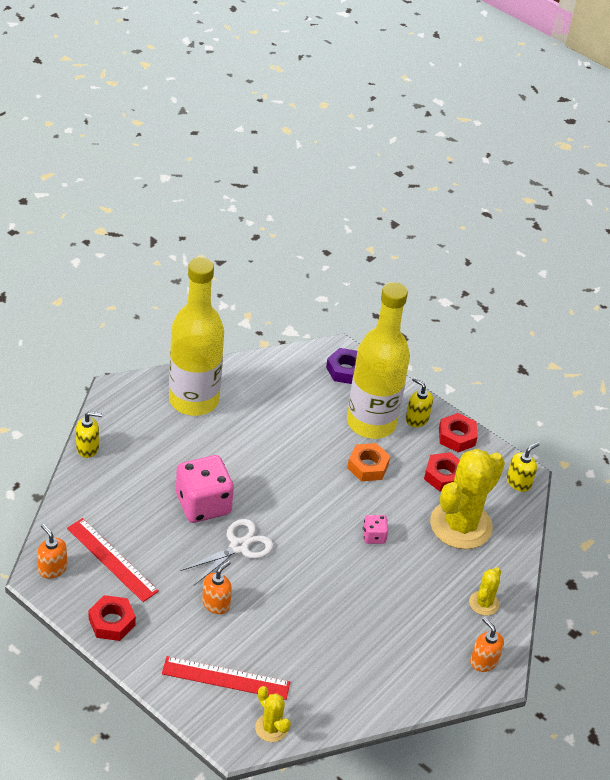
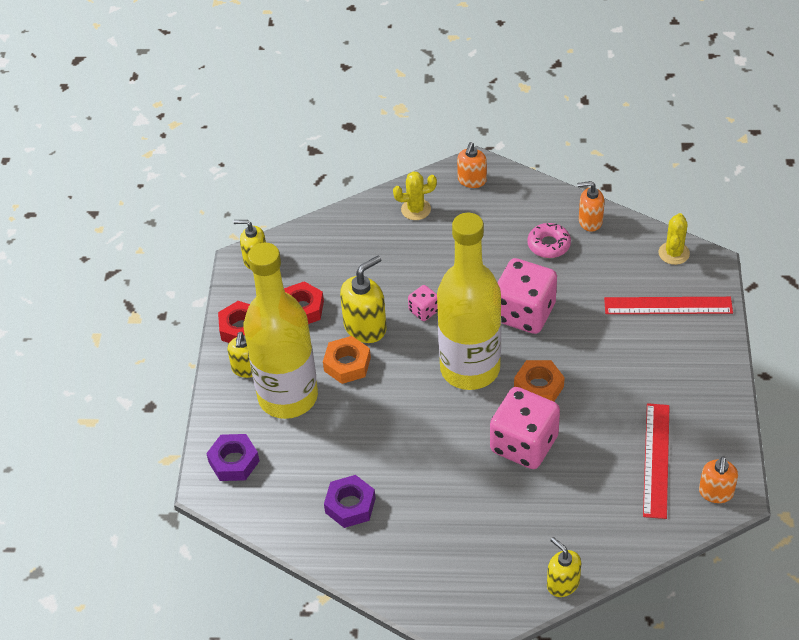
camera: 120 degrees left, 5 degrees up
(112, 622) = (711, 410): red nut -> none
(194, 400) = (406, 550): yellow bottle -> yellow bottle (470, 368)
(216, 603) = (612, 360): orange soap dispenser -> orange soap dispenser (590, 221)
(226, 678) = (668, 306): red ruler -> red ruler turned 60 degrees counterclockwise
(239, 546) = (539, 387): white scissors -> orange nut
(254, 397) = (350, 505): none -> purple nut
(312, 588) = (524, 313): none -> pink dice
(363, 655) = (548, 245): none -> pink donut
(391, 496) = (365, 327): none -> yellow soap dispenser
(461, 525) = (348, 267): yellow cactus -> none

